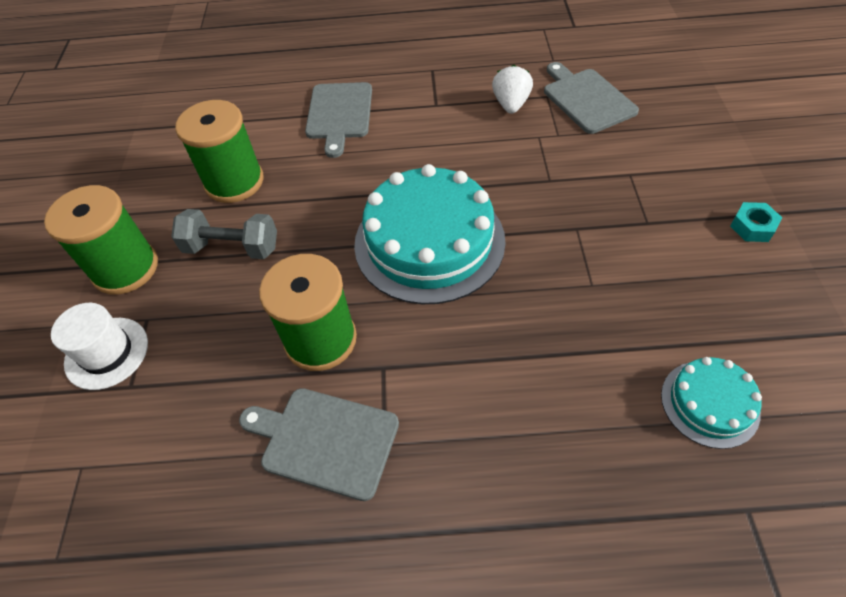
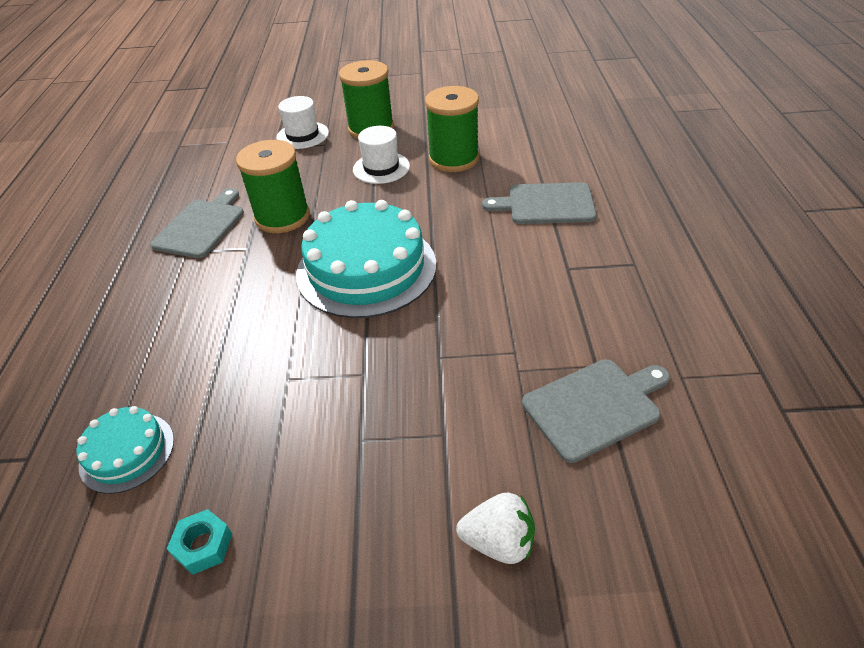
camera: 90 degrees right, 10 degrees down
(232, 247) = (381, 168): grey dumbbell -> white hat
(511, 104) = (574, 330): white strawberry -> white strawberry (498, 541)
(752, 227) = (333, 557): turquoise nut -> turquoise nut (203, 545)

